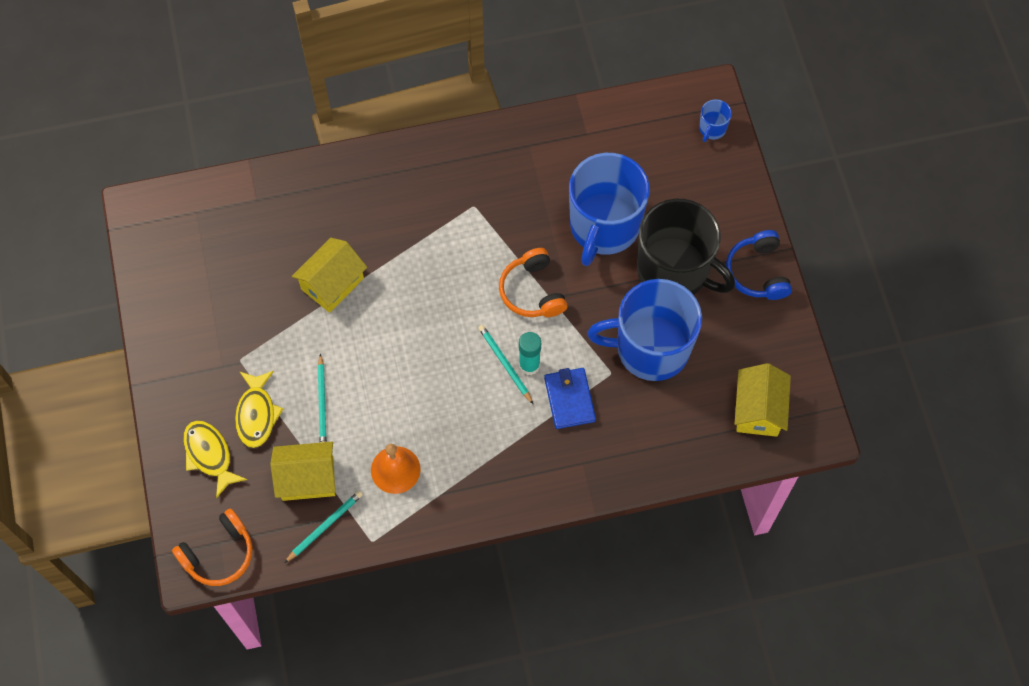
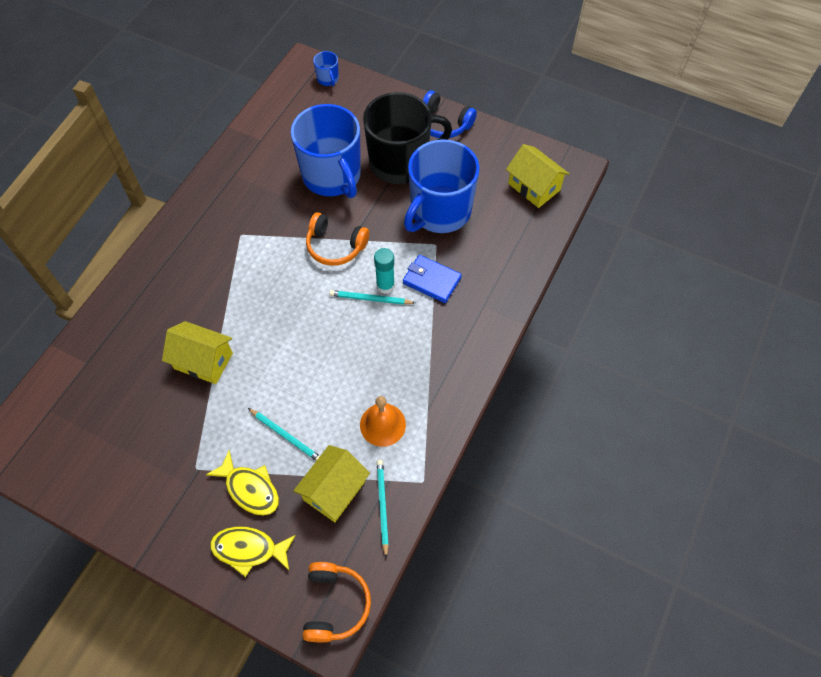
camera: 50 degrees left, 5 degrees down
(332, 284) = (203, 361): yellow house -> yellow house turned 60 degrees counterclockwise

